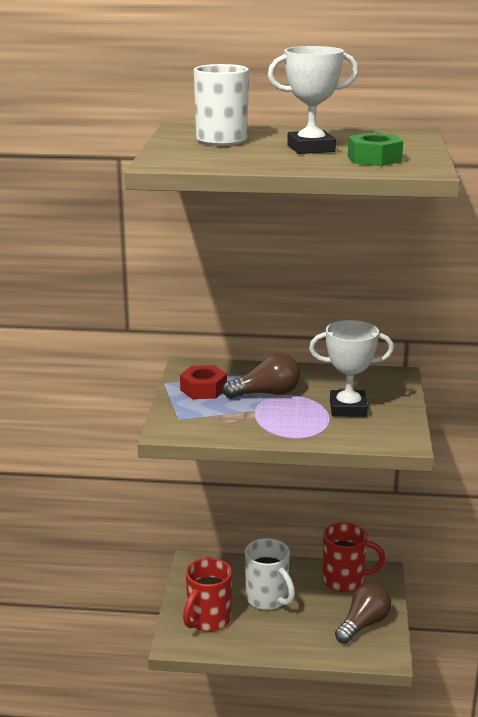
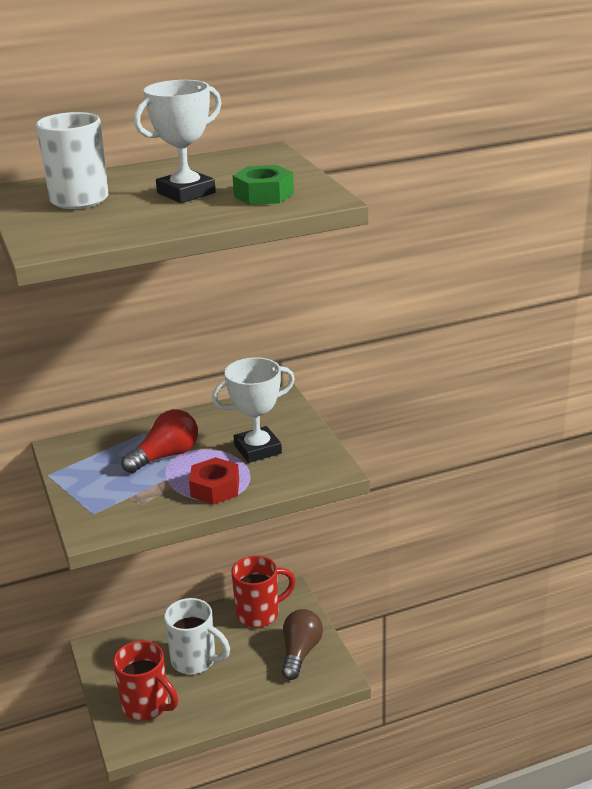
camera: 25 degrees left, 5 degrees up
(203, 389) = (96, 470): red nut -> red nut (215, 488)
(208, 620) = (147, 706): red mug -> red mug turned 60 degrees counterclockwise
(266, 393) = (165, 456): brown light bulb -> red light bulb

